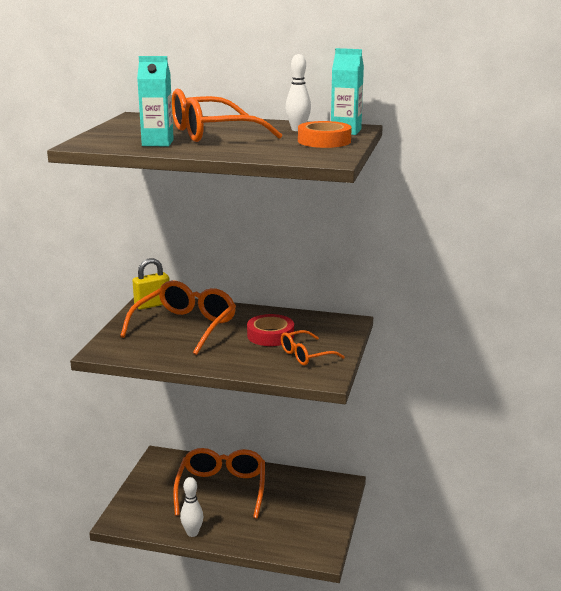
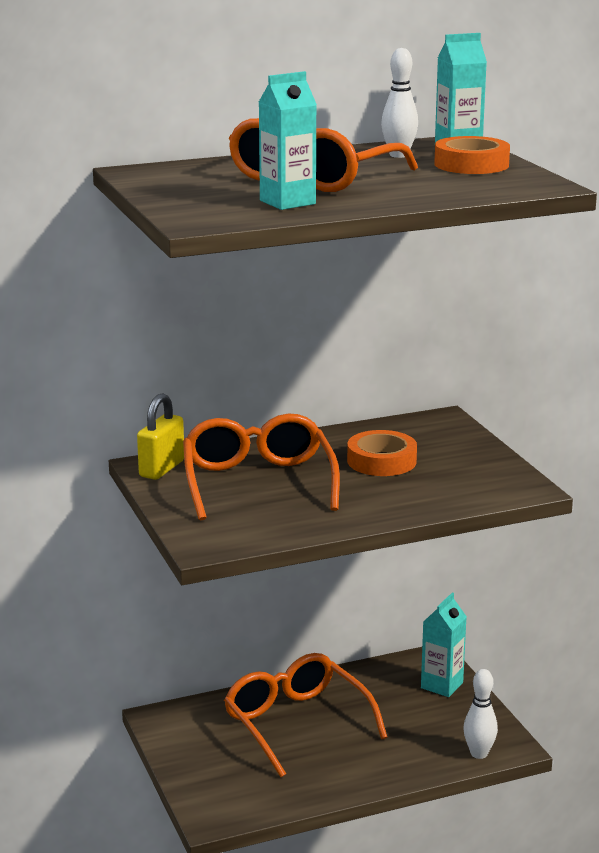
camera: 35 degrees left, 0 degrees up
(192, 533) = (328, 788): white bowling pin -> white bowling pin (479, 753)
(270, 335) = (381, 461): red tape -> orange tape
(305, 355) = (461, 471): orange glasses -> none
(328, 501) = (442, 685): none -> turquoise carton

